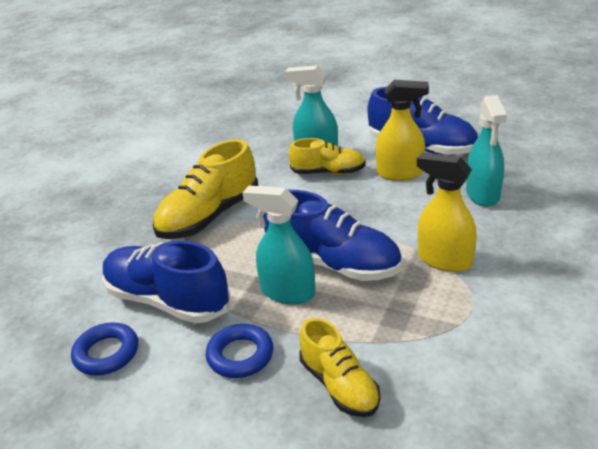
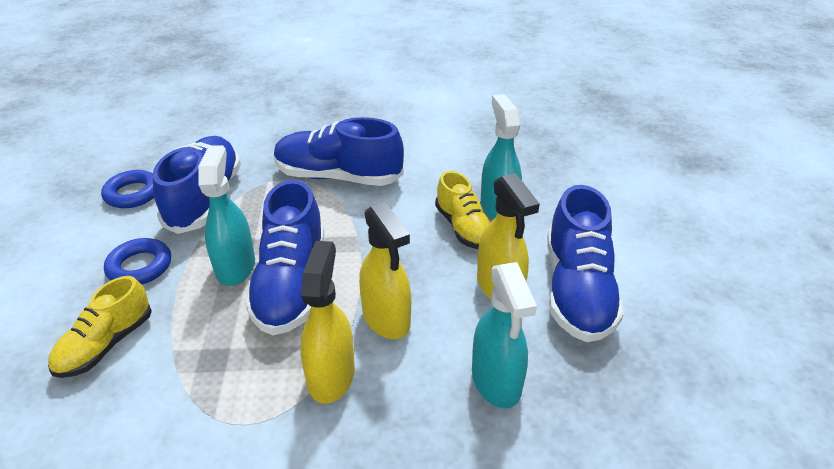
camera: 60 degrees right, 5 degrees up
(209, 216) = (338, 177): yellow shoe -> blue shoe
(401, 225) = (386, 319): none -> yellow spray bottle
(483, 194) = (496, 381): turquoise spray bottle -> turquoise spray bottle turned 75 degrees counterclockwise

